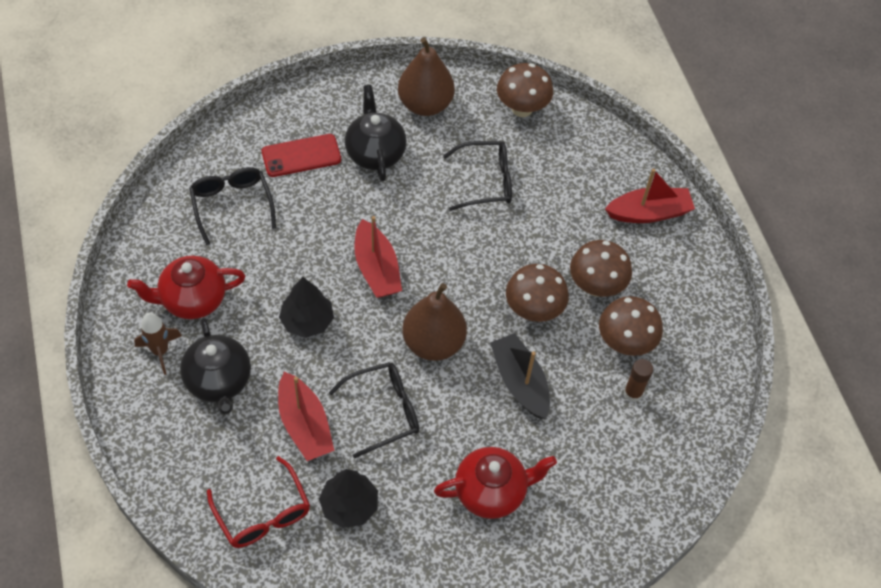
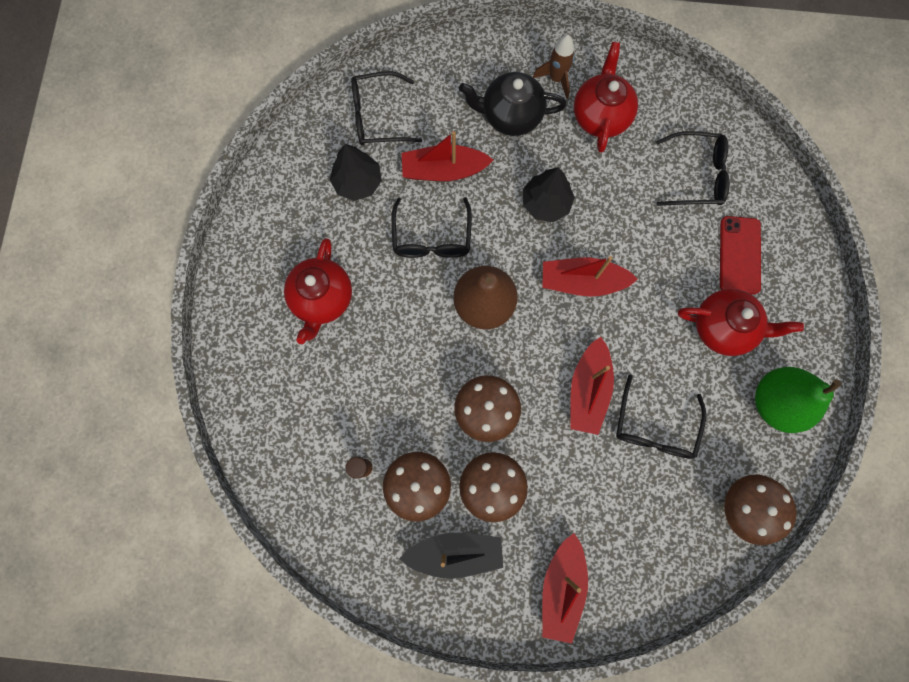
camera: 115 degrees right, 20 degrees up
(263, 514) = (377, 117): red glasses -> black glasses
(375, 153) = (723, 327): black teapot -> red teapot
(425, 104) = (776, 402): brown pear -> green pear
(476, 237) = (588, 390): none -> red boat
(520, 382) = (415, 366): black boat -> black boat (455, 552)

